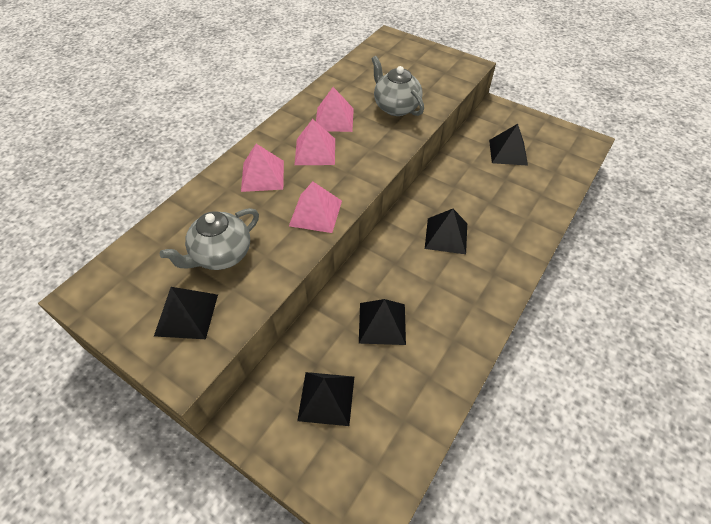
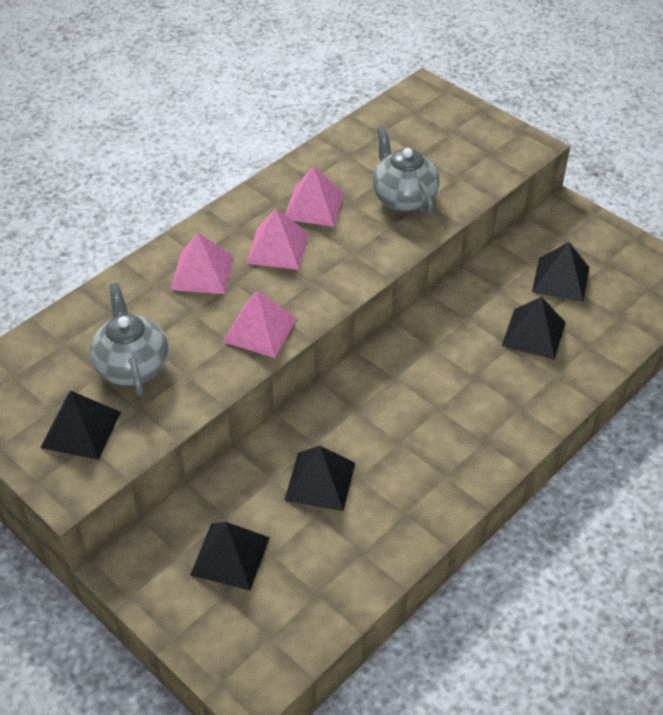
camera: 10 degrees right, 5 degrees down
(221, 255) = (132, 366): grey teapot -> grey teapot turned 105 degrees clockwise
(446, 235) = (435, 384): black pyramid -> black pyramid (533, 334)

